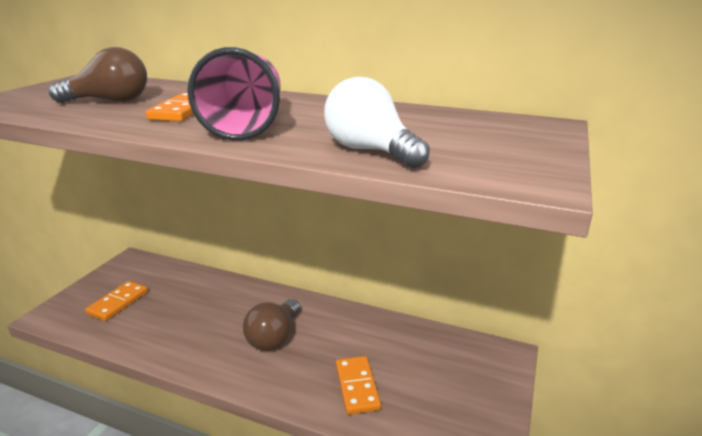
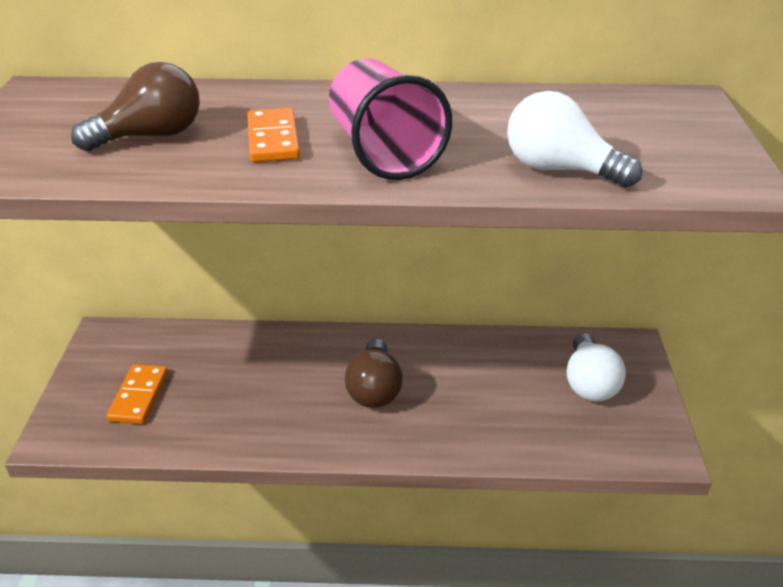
camera: 20 degrees left, 10 degrees up
(357, 386) = (503, 420): orange domino -> none
(449, 376) = (589, 383): none -> white light bulb

